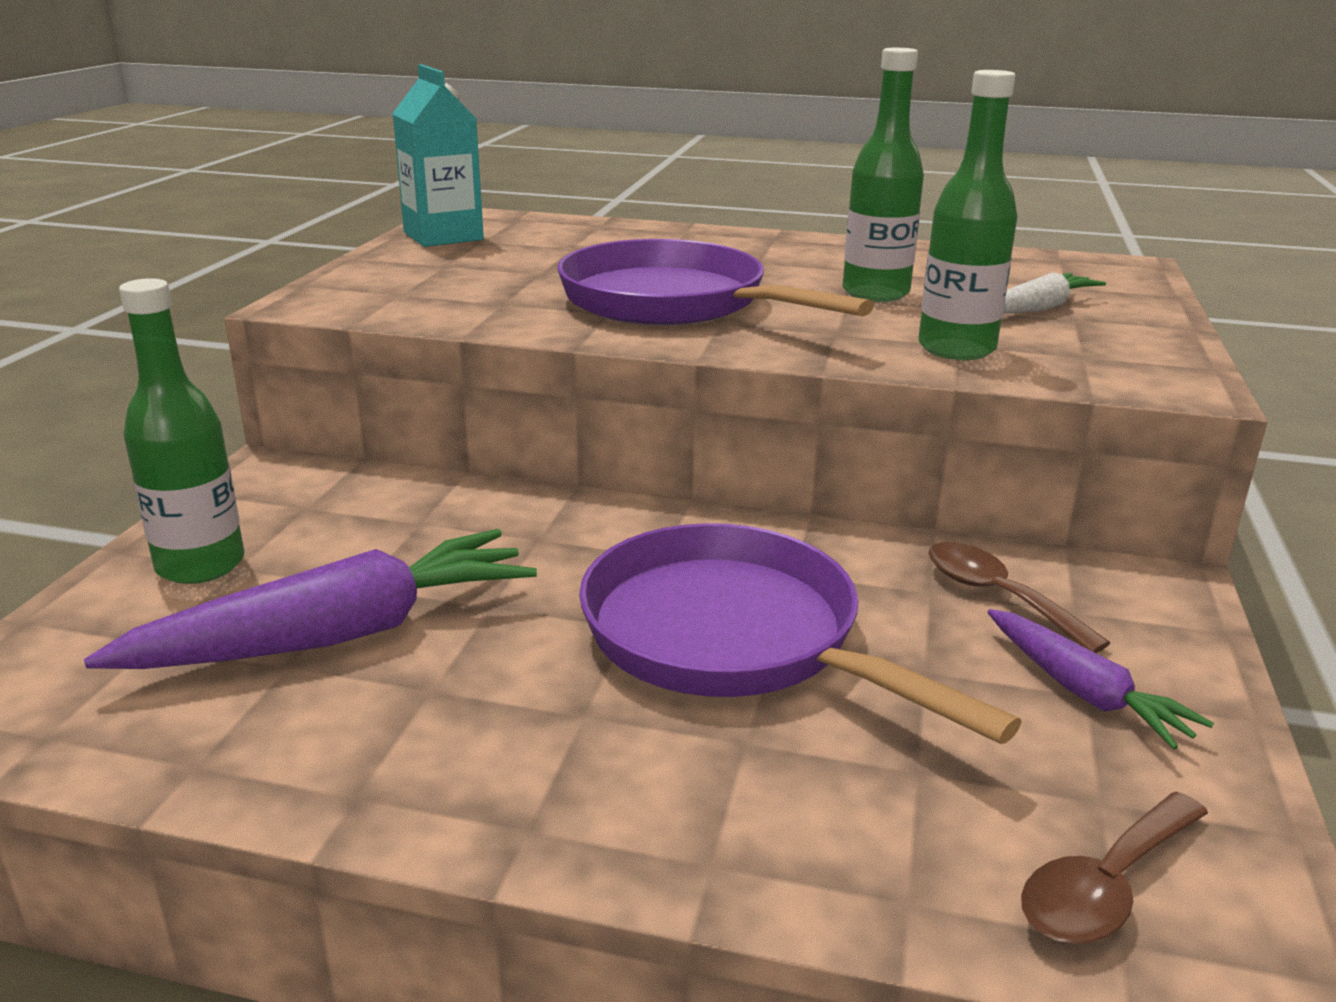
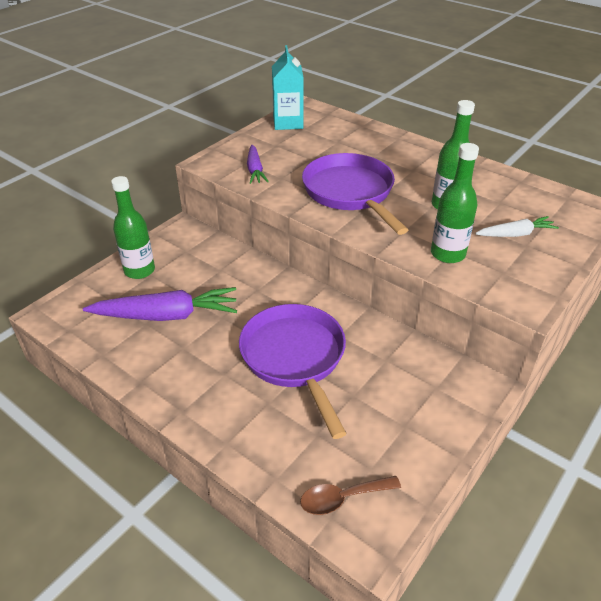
camera: 25 degrees right, 15 degrees up
(997, 596) = (410, 371): brown spoon -> none
(1084, 692) = (404, 424): purple carrot -> purple carrot (255, 170)

